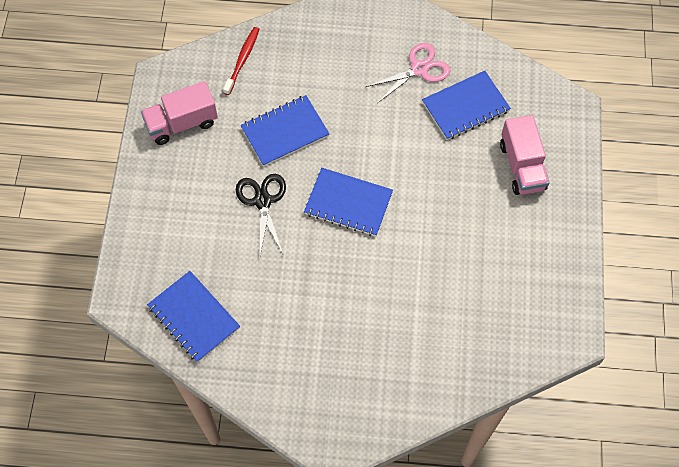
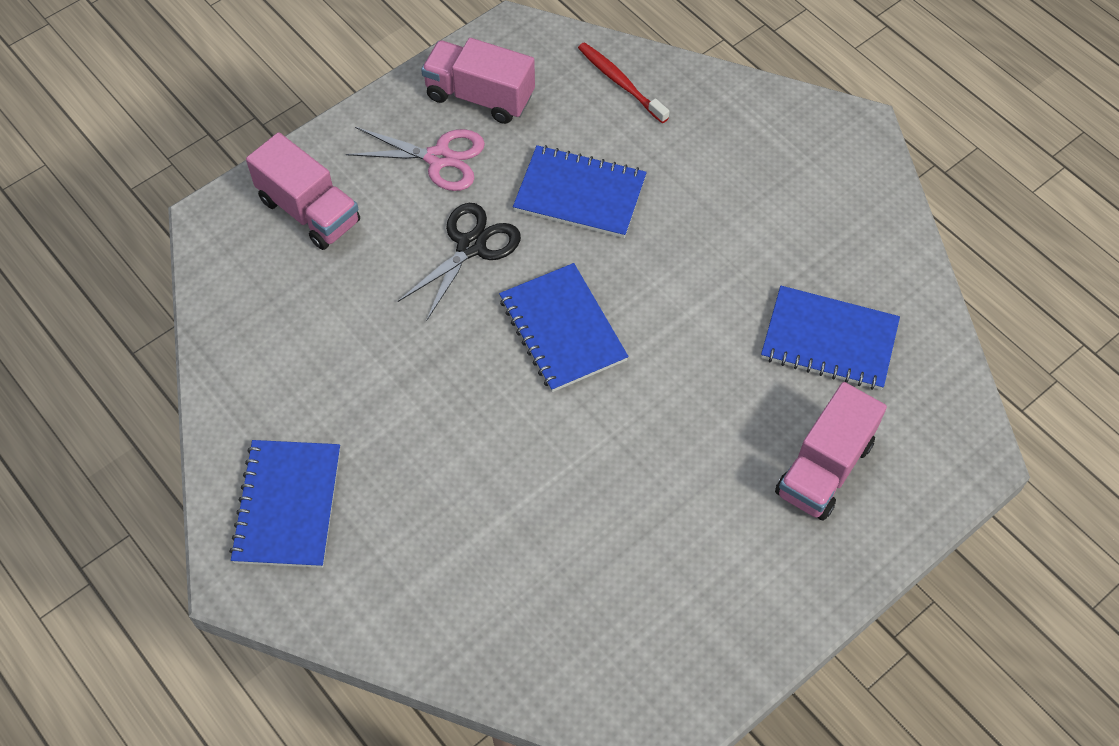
camera: 45 degrees right, 5 degrees down
(164, 252) = (309, 211): none -> pink truck
(194, 317) = (261, 303): blue notebook -> blue notebook (287, 505)
(242, 60) = (620, 82): red toothbrush -> red toothbrush turned 105 degrees counterclockwise
(419, 69) = (819, 252): pink scissors -> pink scissors (439, 158)

